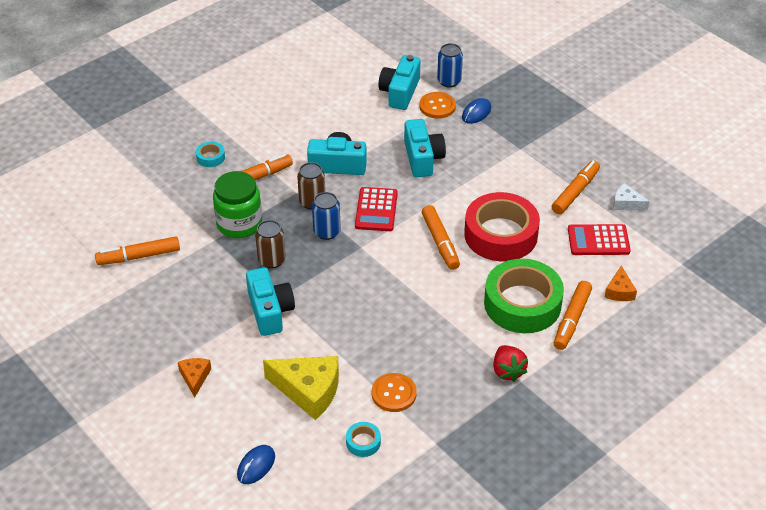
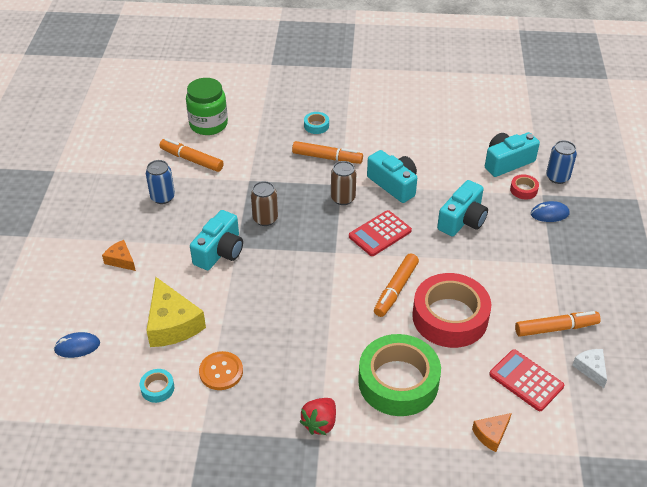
camera: 45 degrees right, 0 degrees up
(195, 377) = (121, 260): orange cheese -> orange cheese turned 90 degrees counterclockwise
(239, 224) = (277, 180): green jar -> green jar (208, 124)
(327, 232) = (326, 225): blue can -> blue can (162, 197)
(437, 106) = (523, 190): orange button -> red tape
(572, 320) = (421, 425): orange marker -> none

